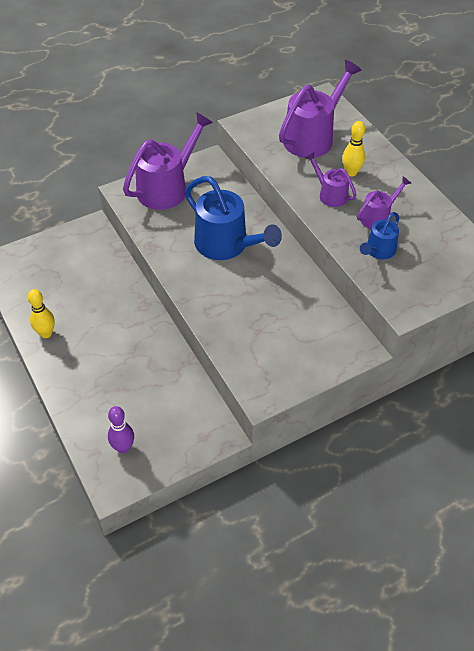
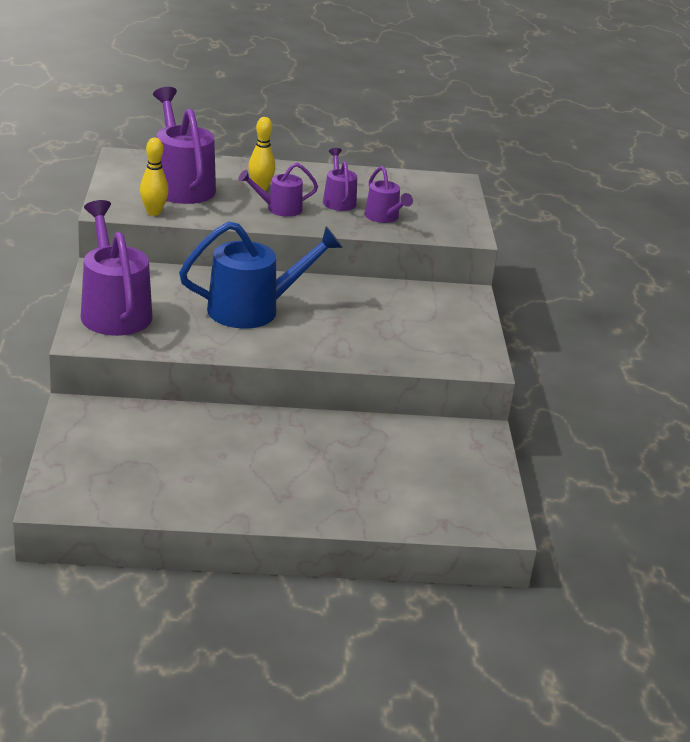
camera: 65 degrees left, 20 degrees down
(46, 333) = (227, 502): yellow bowling pin -> yellow bowling pin (153, 212)
(123, 447) = (452, 501): purple bowling pin -> none
(378, 251) = (384, 217): blue watering can -> purple watering can

